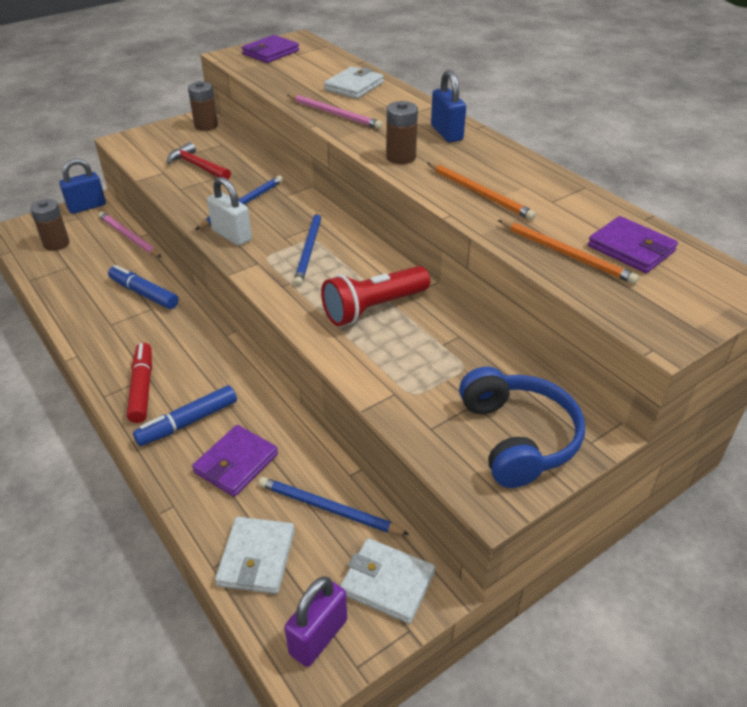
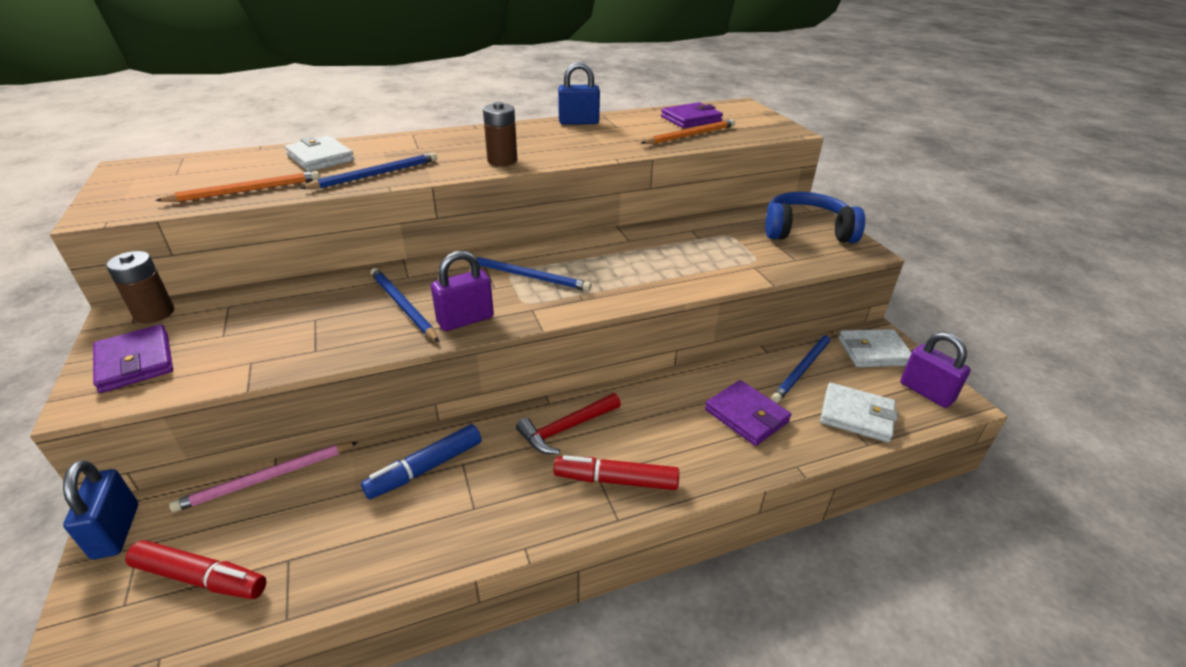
camera: 75 degrees left, 5 degrees down
(56, 244) = (201, 578): brown battery -> red marker
(188, 422) = (683, 445): blue marker -> none
(197, 166) = (268, 330): red hammer -> red hammer (566, 428)
(232, 235) = (465, 320): white padlock -> purple padlock
(271, 52) = (143, 187): purple wallet -> purple wallet (136, 362)
(334, 114) = (376, 174): pink pencil -> blue pencil
(373, 308) = (641, 258): red flashlight -> none
(387, 583) = (873, 352): white wallet -> white wallet turned 45 degrees clockwise
(446, 133) = (474, 138): blue padlock -> blue padlock (578, 122)
(480, 193) = (589, 144): orange pencil -> orange pencil (246, 191)

